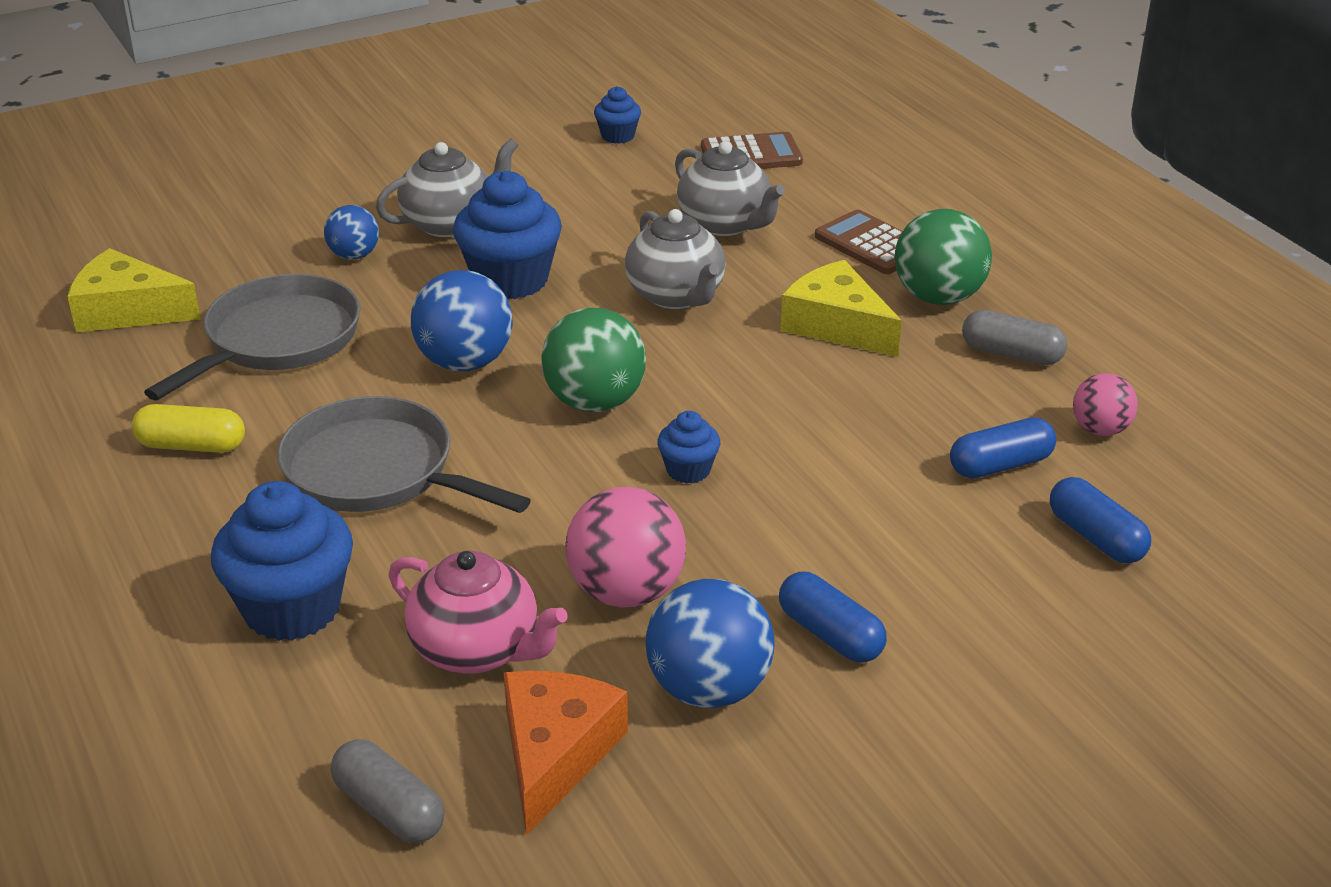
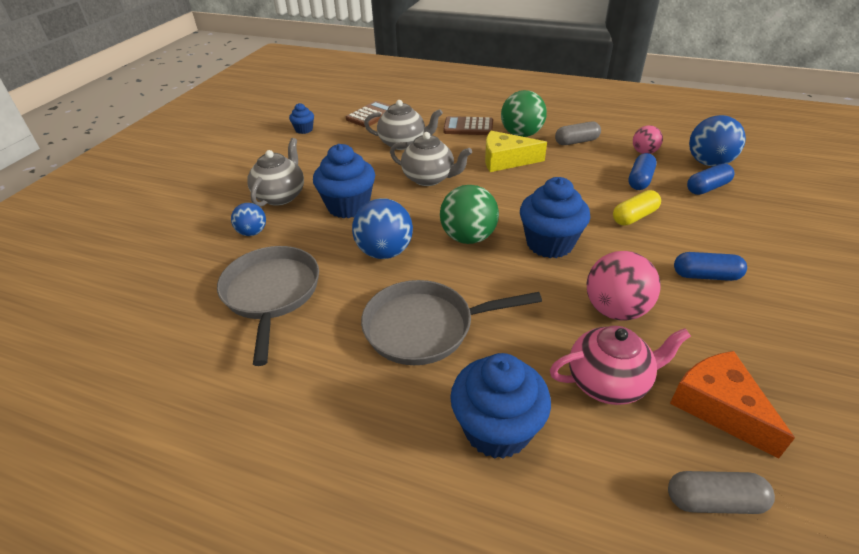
camera: 40 degrees left, 5 degrees up
(127, 311) = (154, 327): yellow cheese -> none
(192, 446) = (305, 378): yellow capsule -> yellow capsule (634, 217)
(688, 470) = (549, 243): blue cupcake -> blue cupcake, size x1.98
(709, 689) = (712, 329): blue ball -> blue ball (708, 163)
(1096, 537) = (707, 188): blue capsule -> blue capsule turned 45 degrees counterclockwise

